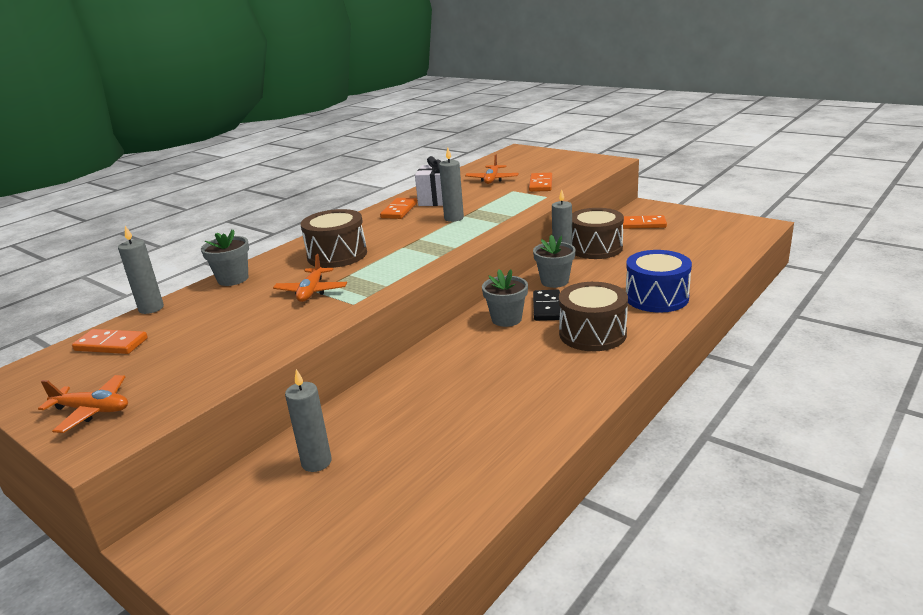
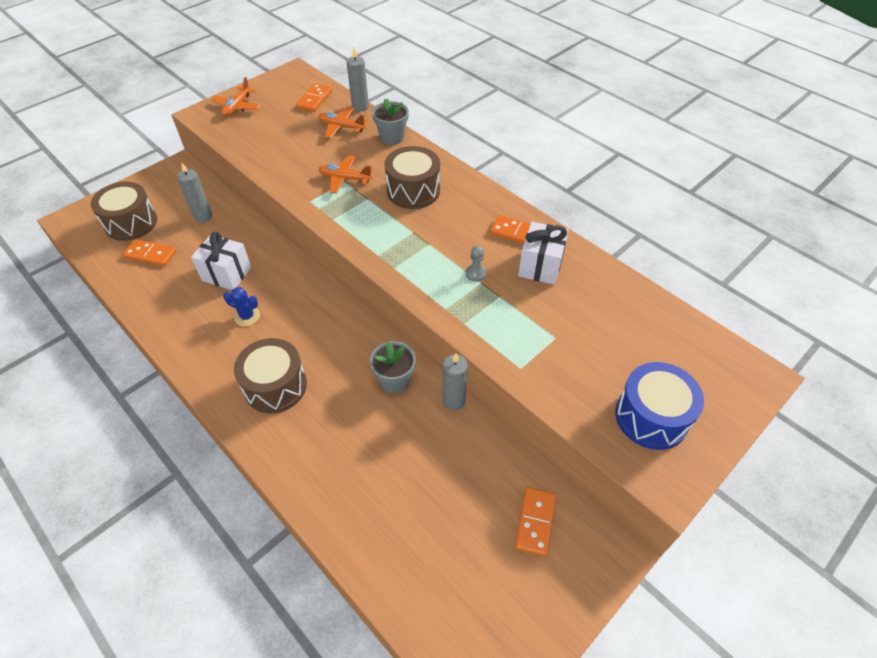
camera: 95 degrees right, 25 degrees up
(439, 406) = (227, 274): none -> white gift
(454, 218) = (475, 274): grey candle -> grey pawn
(492, 179) = (607, 323): orange plane -> orange plane (341, 127)
(506, 319) = (332, 329): grey flower pot -> none
(507, 372) = (247, 316): none -> blue cactus
(540, 184) = (571, 370): orange domino -> orange domino (151, 254)
(547, 307) = (340, 363): black domino -> none
(595, 248) = (469, 441): brown drum -> brown drum (131, 223)
(656, 297) = (319, 462): blue drum -> blue drum (651, 417)

